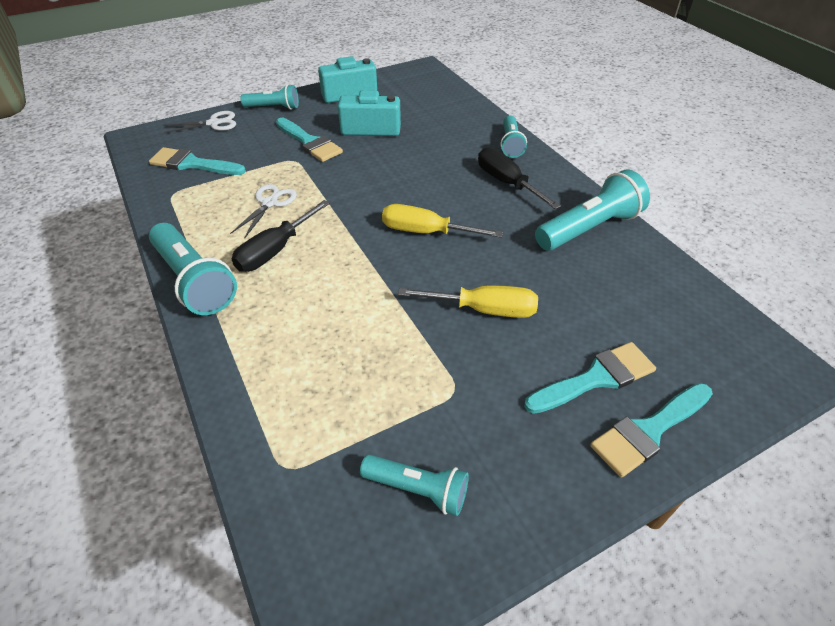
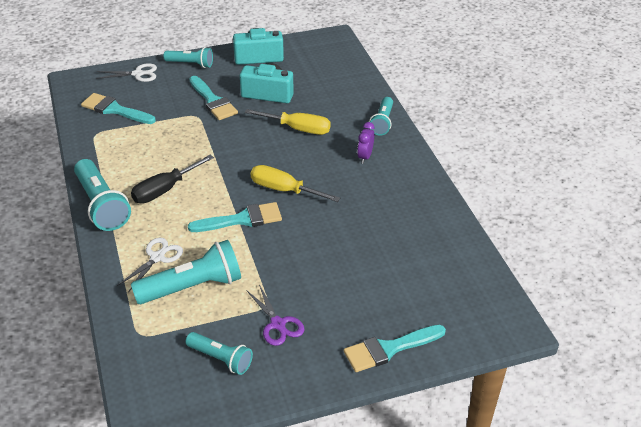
camera: 10 degrees right, 5 degrees down
(269, 203) = (169, 151): white scissors -> white scissors (157, 257)
(482, 417) = (278, 324): none -> purple scissors
(484, 310) = (307, 254): yellow screwdriver -> yellow screwdriver (298, 129)
(507, 183) = (365, 157): black screwdriver -> purple clock
(589, 228) = (415, 203): turquoise flashlight -> turquoise flashlight (192, 287)
(596, 378) = (368, 311): turquoise brush -> turquoise brush (242, 219)

